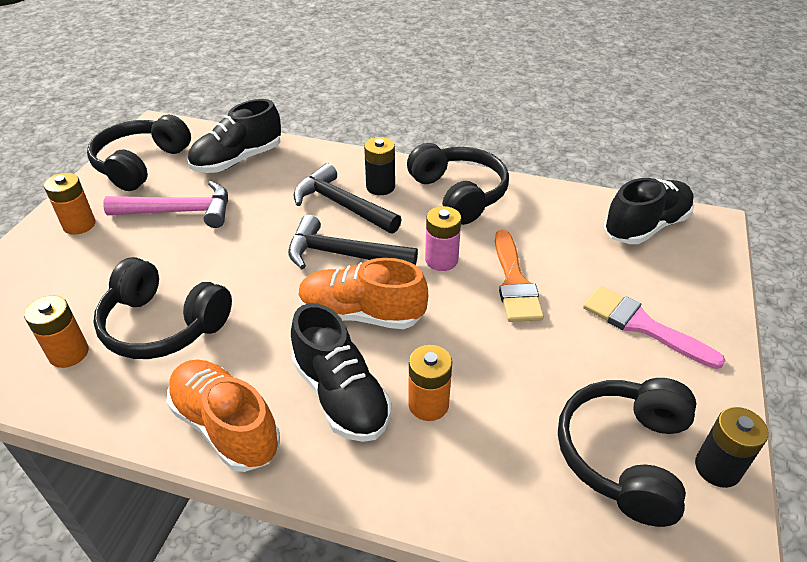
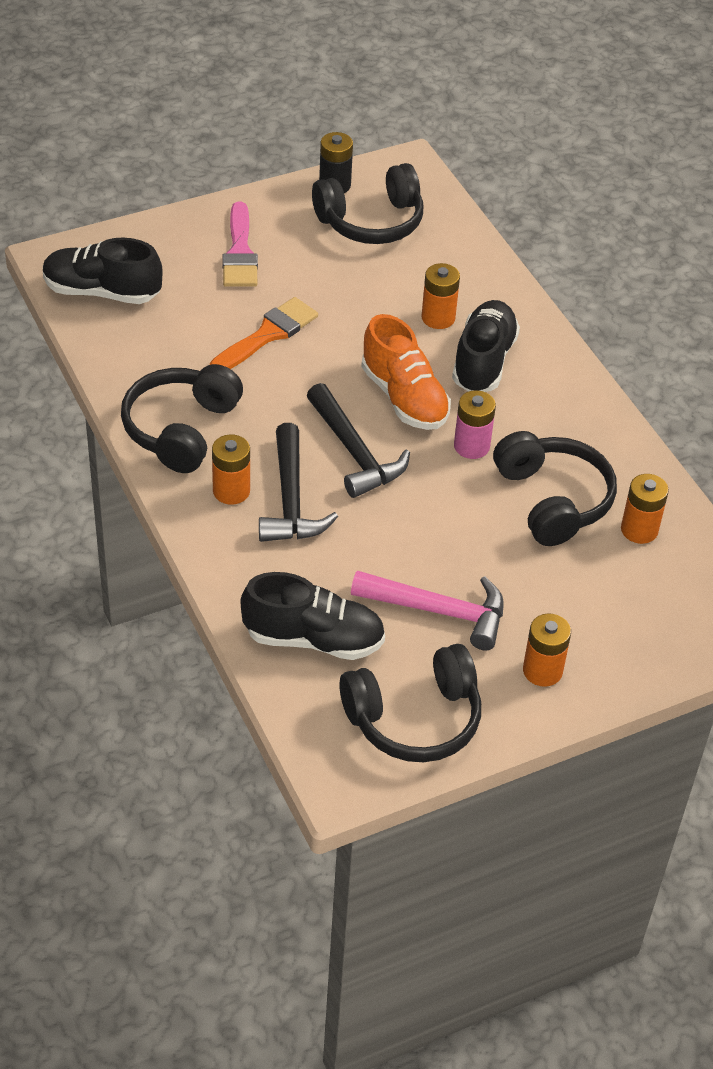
camera: 135 degrees left, 5 degrees up
(179, 212) = (438, 611): pink hammer -> pink hammer turned 150 degrees clockwise
(226, 426) = (573, 398): orange shoe -> none
(380, 187) = (231, 491): black battery -> orange battery
(441, 260) = (290, 389): pink battery -> pink battery (471, 446)

